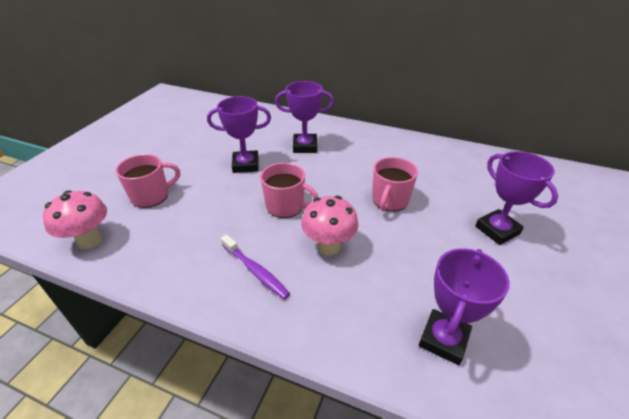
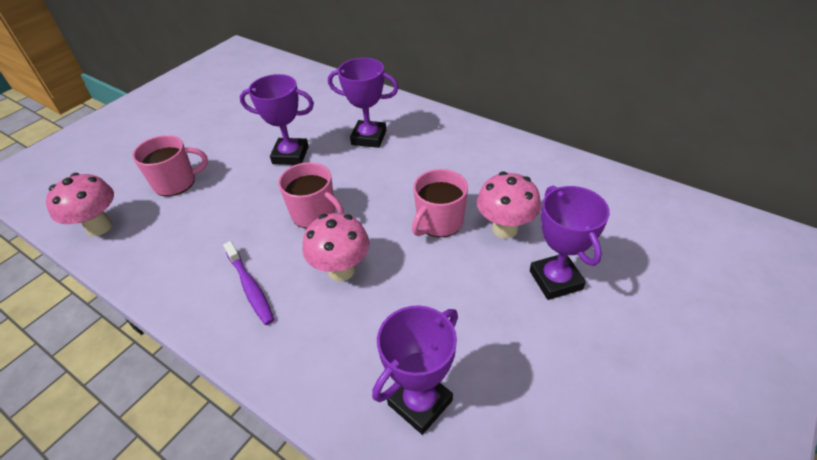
camera: 15 degrees right, 5 degrees up
(441, 199) = (504, 229): none -> pink mushroom

